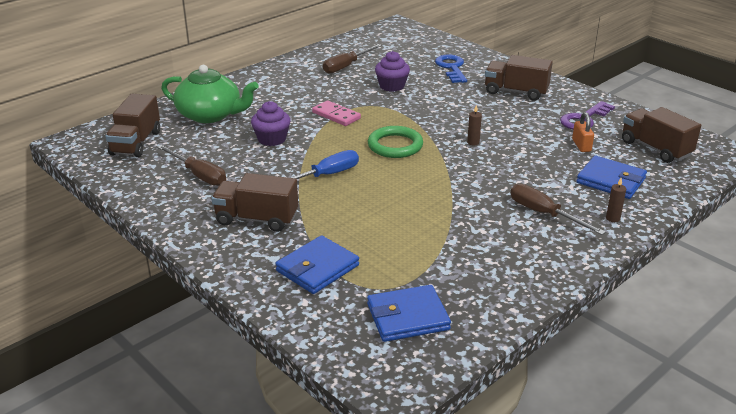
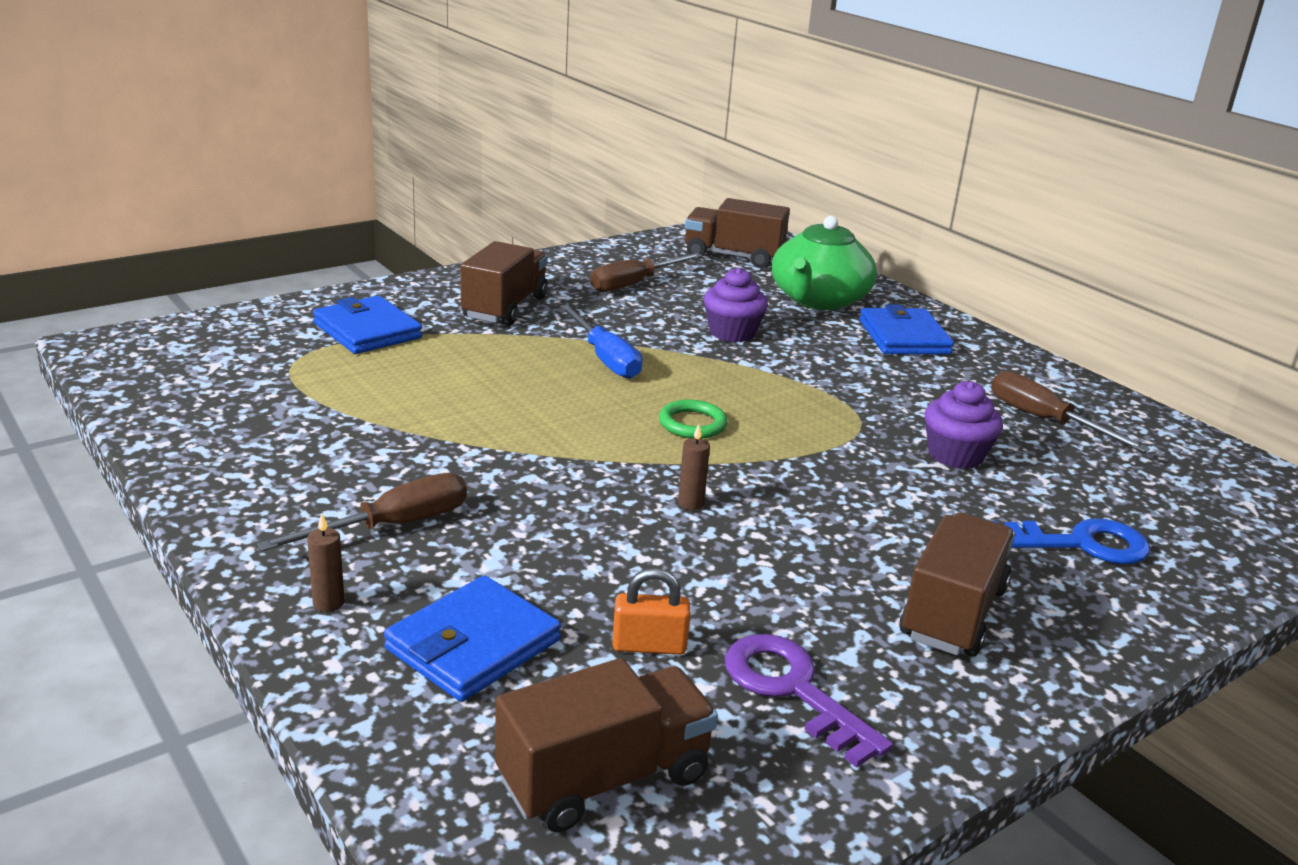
camera: 95 degrees right, 5 degrees down
(336, 115) = (816, 387): pink domino -> none
(395, 145) = (692, 424): green ring -> green ring, size x0.65
(407, 317) = (219, 370): blue wallet -> blue wallet (903, 337)

